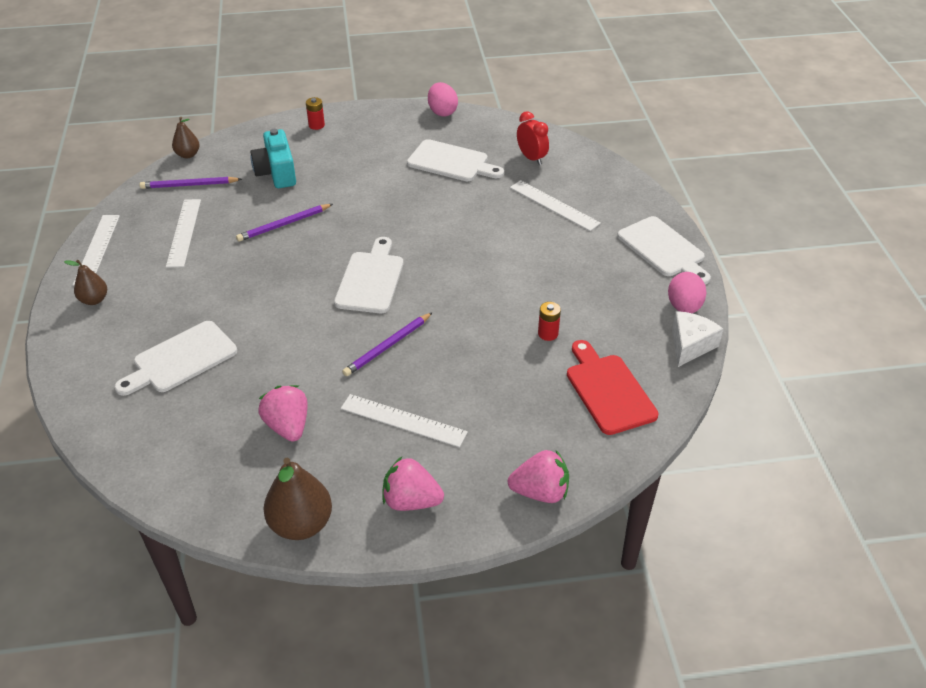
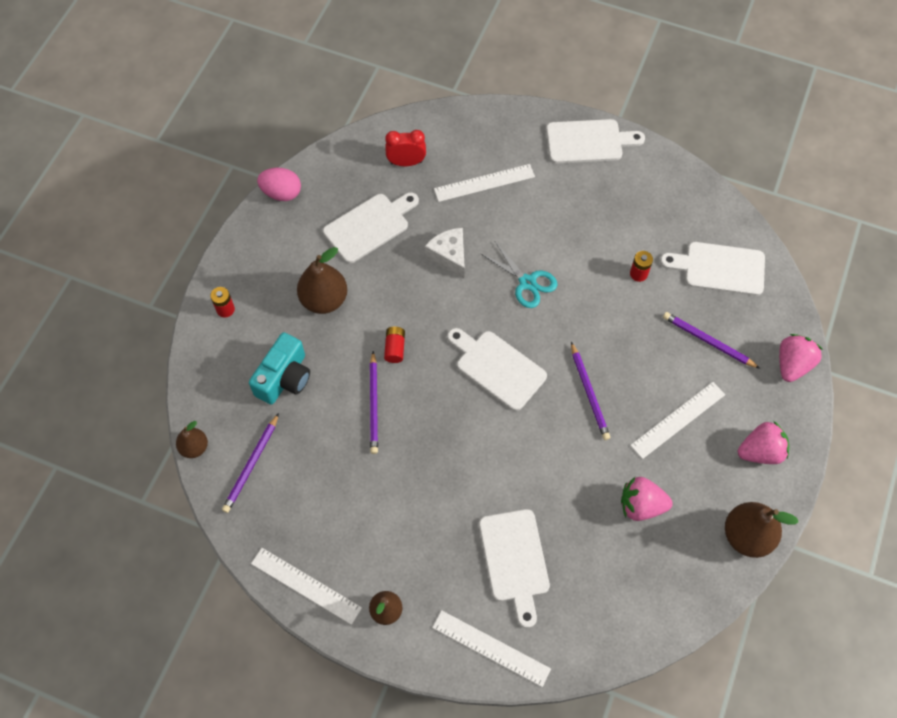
camera: 60 degrees left, 20 degrees up
(184, 232) = (329, 496): white ruler -> white ruler (491, 647)
(276, 173) = (284, 378): turquoise camera -> turquoise camera turned 75 degrees counterclockwise
(346, 216) = (395, 348): none -> red battery
(362, 165) = (324, 300): none -> brown pear
(411, 501) = (760, 451): pink strawberry -> pink strawberry turned 150 degrees counterclockwise
(474, 266) = (527, 282): none -> turquoise scissors
(513, 412) = (708, 341): none -> purple pencil
(608, 390) = (719, 268): red cutting board -> white cutting board
(684, 307) = (661, 169): pink egg -> none
(690, 345) = (703, 190): white cheese -> white cheese (449, 256)

